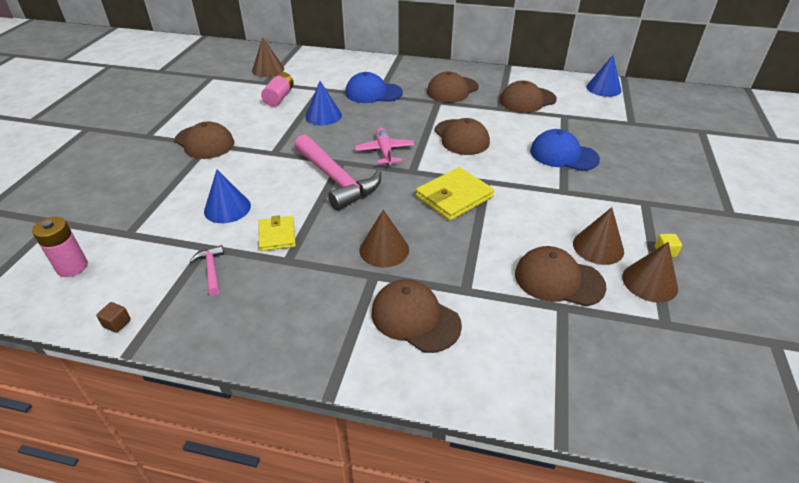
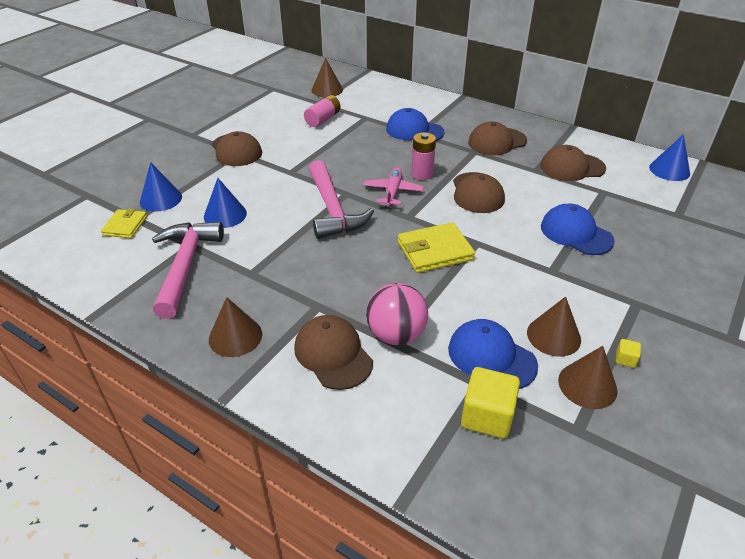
camera: 20 degrees right, 0 degrees up
(72, 267) = (83, 236): pink battery -> pink battery (422, 174)
(117, 323) = (94, 291): brown cube -> none
(211, 270) = (185, 266): pink hammer -> pink hammer, size x2.26
(277, 235) = (254, 249): yellow wallet -> yellow wallet (125, 226)
(323, 116) = (354, 145): blue cone -> blue cone (161, 199)
(384, 249) = (340, 285): brown cone -> brown cone (235, 336)
(463, 283) = (396, 335): none -> pink ball
(558, 280) = (491, 357): brown cap -> blue cap
(586, 335) = (487, 416): none -> yellow cube

